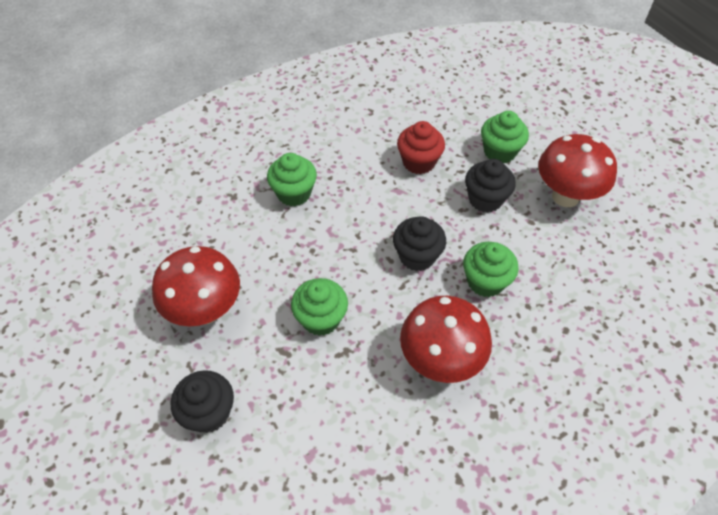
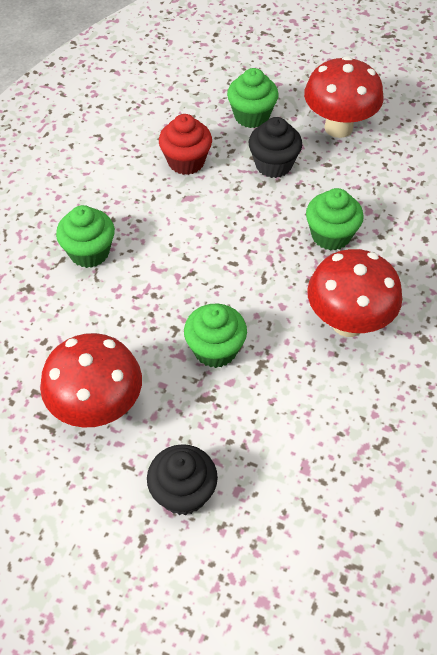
camera: 35 degrees left, 0 degrees up
(417, 256) = (255, 246): black cupcake -> none

